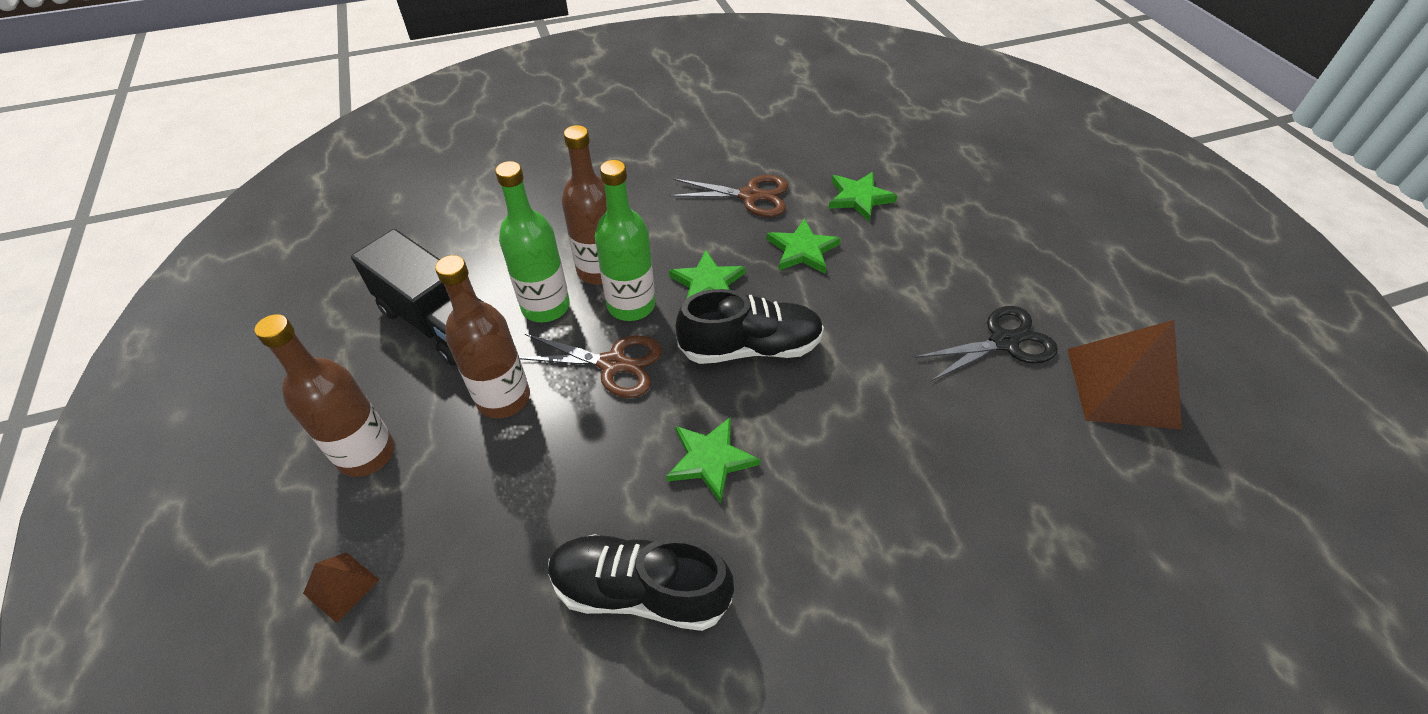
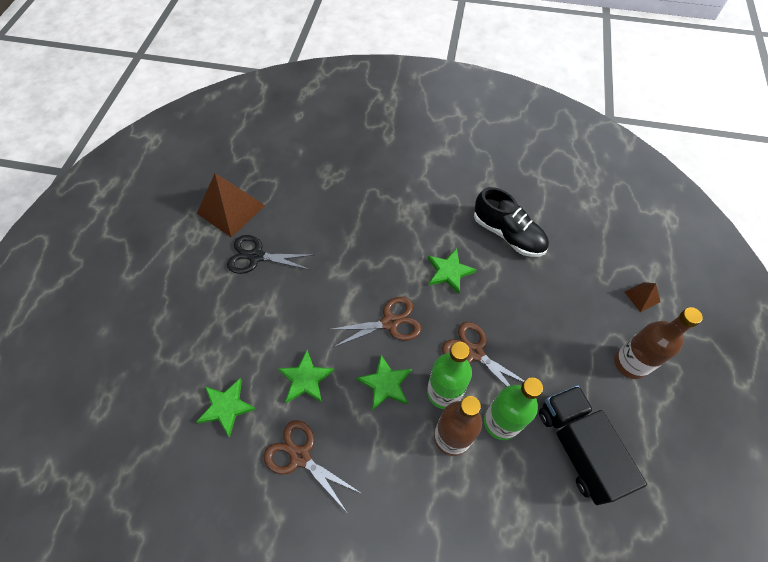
camera: 150 degrees left, 10 degrees up
(503, 398) = (546, 361): brown bottle -> none
(750, 347) = (390, 322): black shoe -> brown scissors

